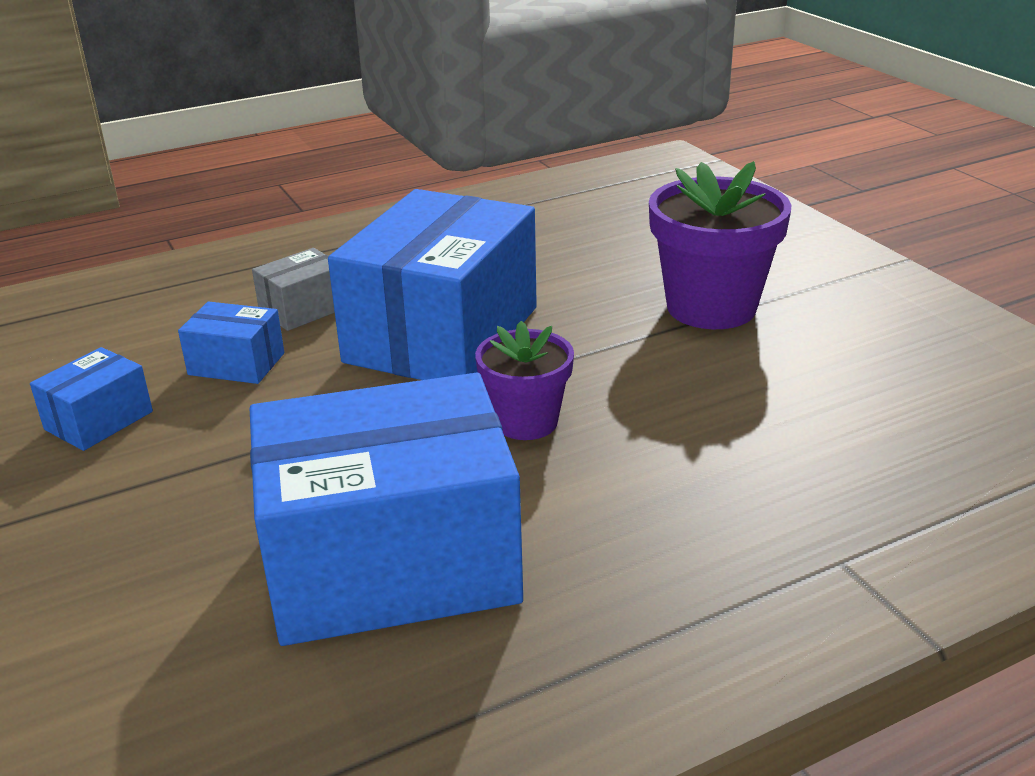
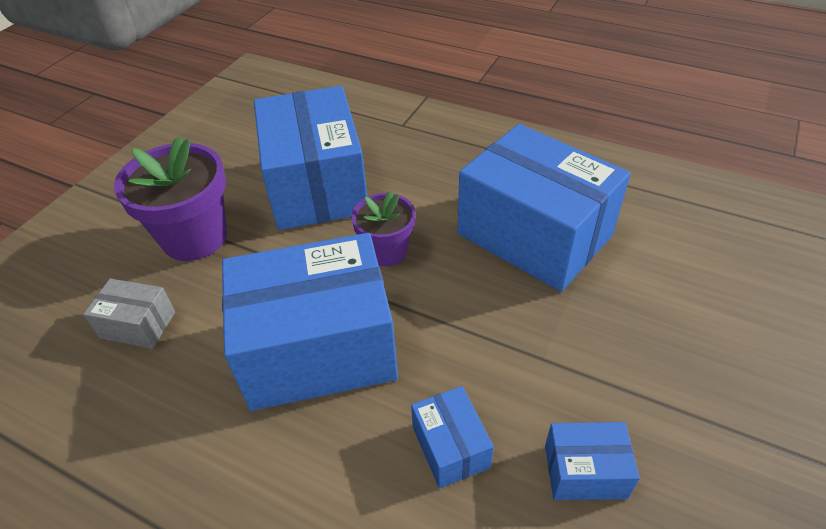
camera: 125 degrees left, 15 degrees up
(304, 309) = (340, 471): grey box -> grey box (138, 325)
(733, 413) = (316, 185): none -> blue box

